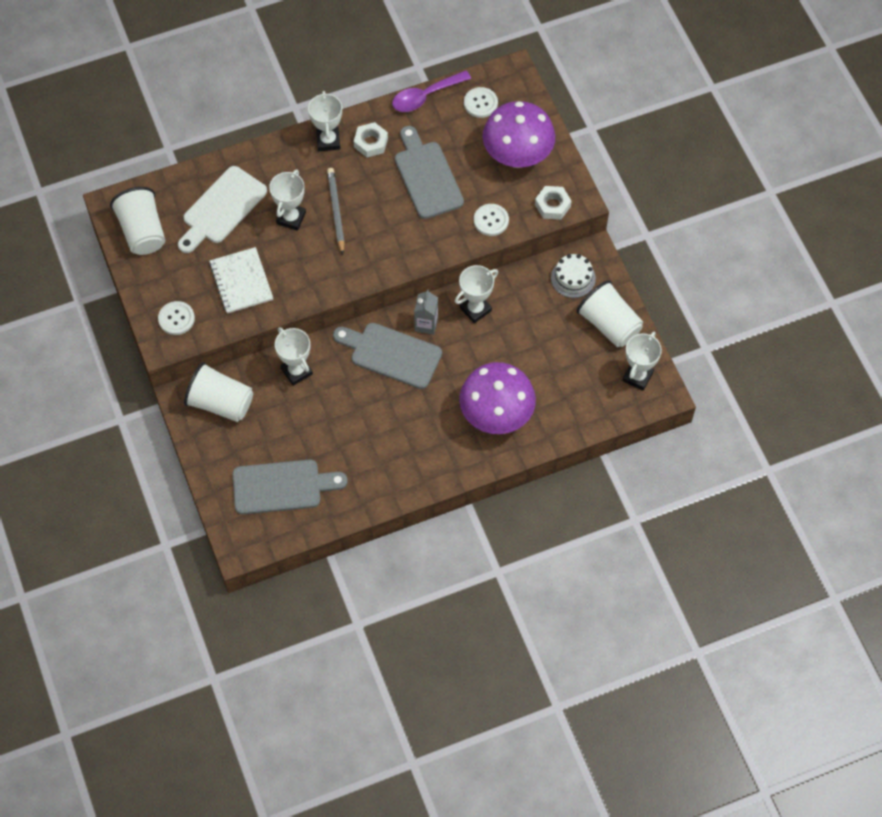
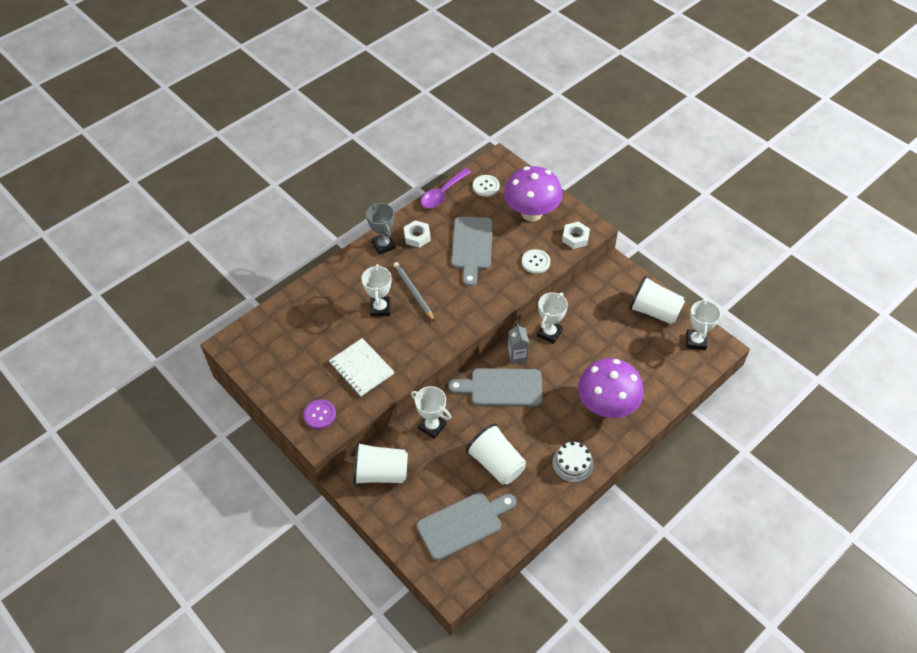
camera: 20 degrees left, 10 degrees down
(142, 232) = (262, 356): white cup -> white cup (496, 463)
(176, 319) = (320, 415): white button -> purple button
(221, 208) = (321, 319): white cutting board -> none
(328, 141) = (383, 245): white trophy -> grey trophy
(427, 176) = (471, 246): grey cutting board -> grey cutting board turned 135 degrees counterclockwise
(573, 278) = (609, 288): white cake -> white cake (572, 463)

